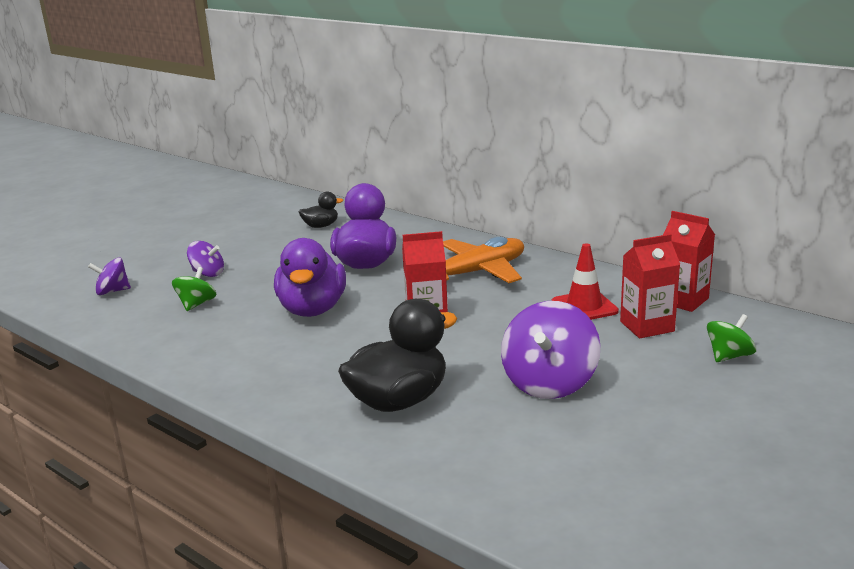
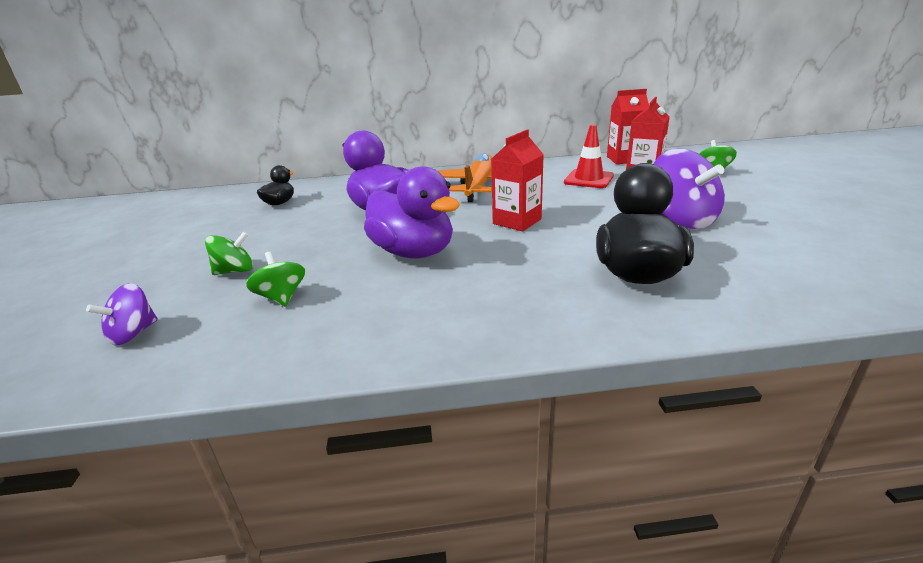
camera: 45 degrees left, 5 degrees up
(207, 273) = (235, 271): purple spinning top -> green spinning top

